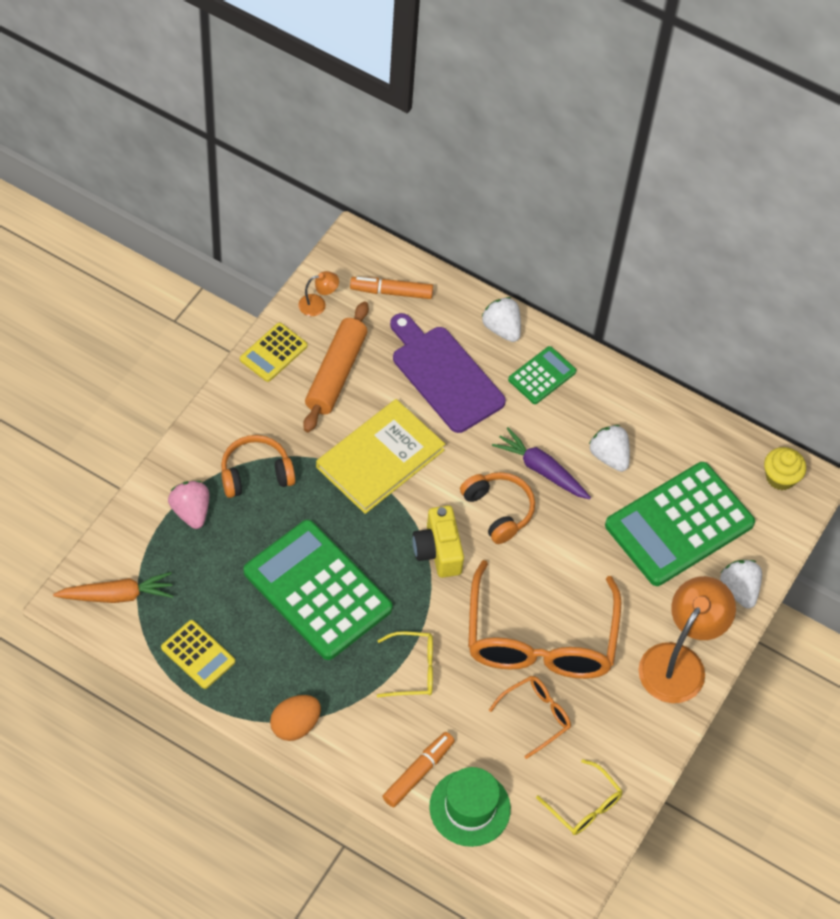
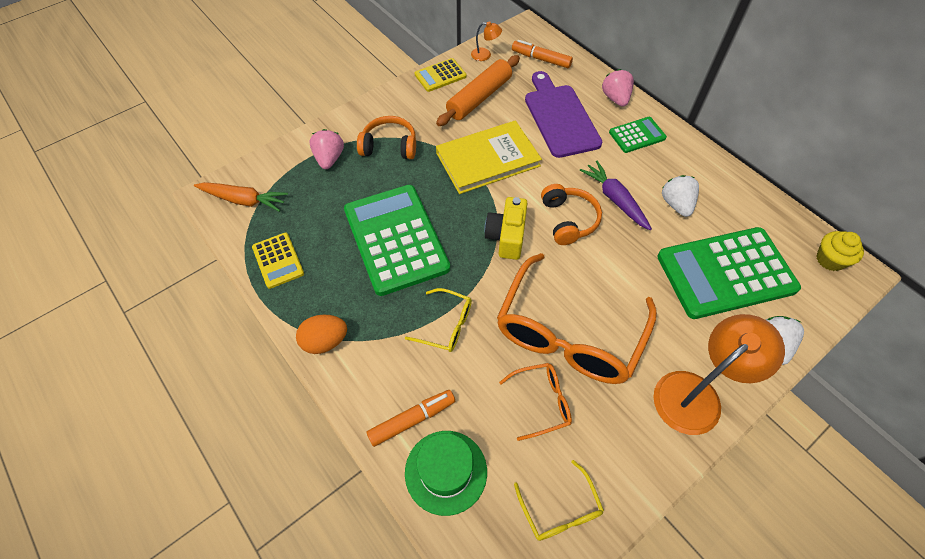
camera: 25 degrees right, 0 degrees up
(502, 329) = (615, 98): white strawberry -> pink strawberry

